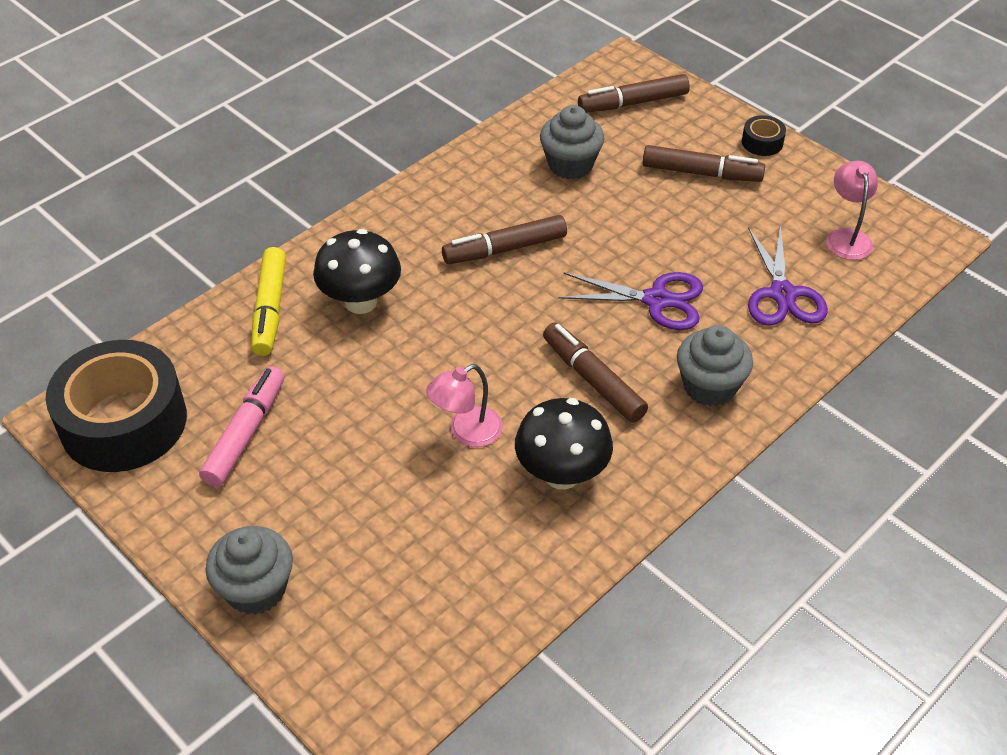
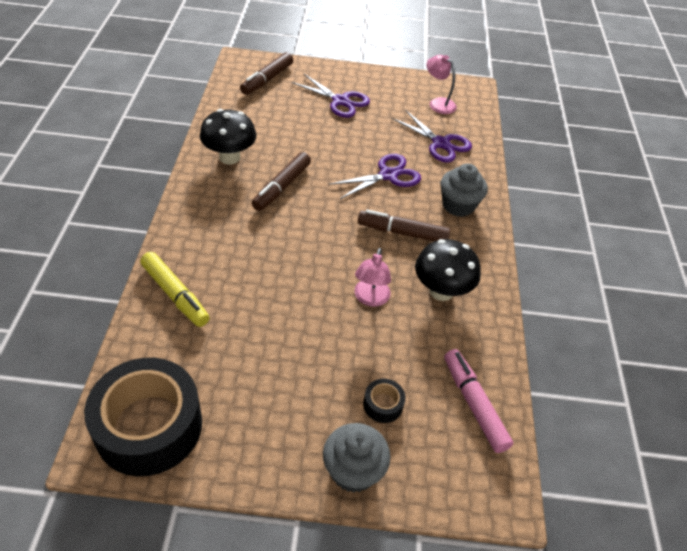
camera: 45 degrees left, 0 degrees up
(246, 433) = (242, 380): pink marker -> pink marker (474, 404)
(361, 302) = (229, 259): black mushroom -> black mushroom (229, 157)
(570, 165) = (268, 125): grey cupcake -> none
(701, 173) = (340, 101): brown marker -> purple scissors
(762, 142) = (352, 74): black tape -> black tape (383, 404)

